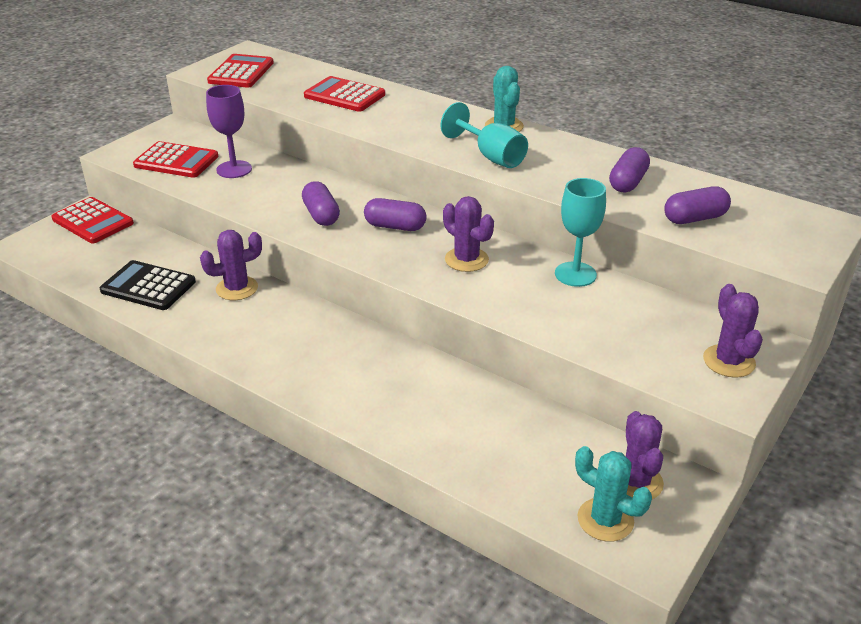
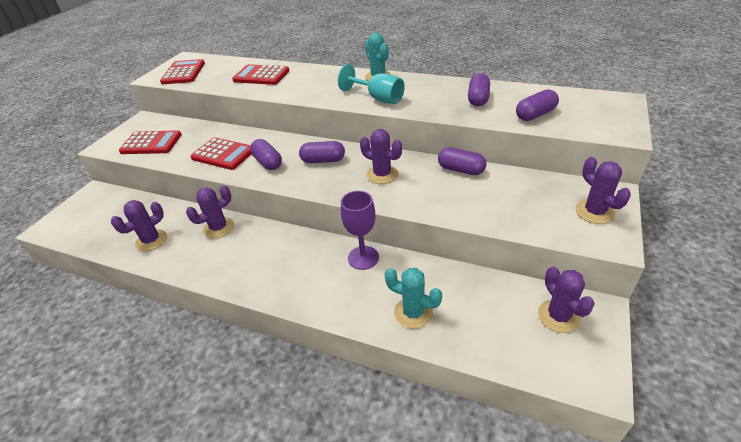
camera: 10 degrees left, 5 degrees up
(93, 221) = (99, 198): red calculator -> red calculator (223, 154)
(148, 286) = (151, 240): black calculator -> purple cactus
(234, 169) = (195, 141): purple goblet -> purple goblet (363, 258)
(575, 274) = (461, 170): turquoise goblet -> purple capsule
(605, 520) = (552, 354): turquoise cactus -> turquoise cactus (413, 313)

